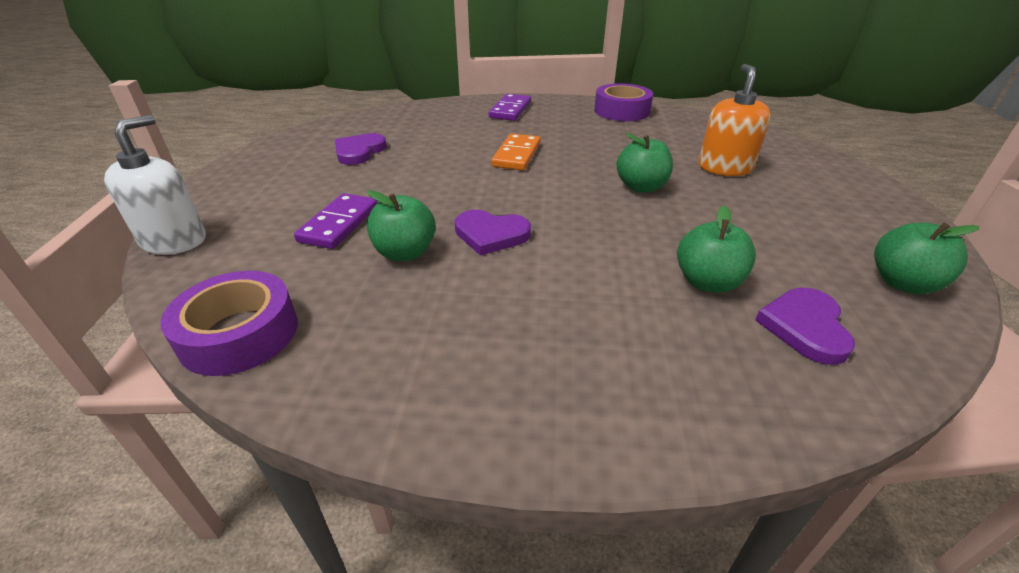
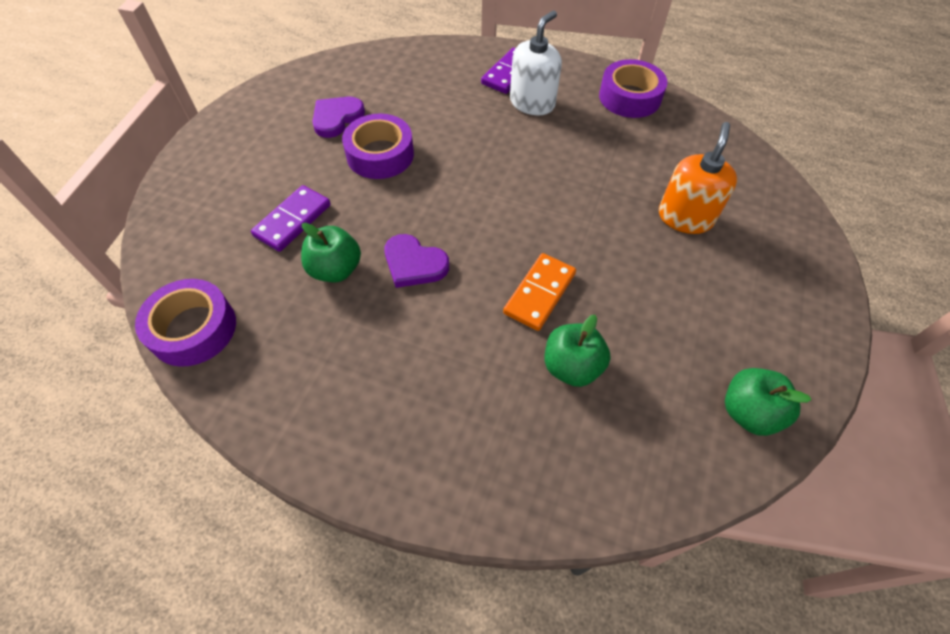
camera: 15 degrees right, 20 degrees up
(174, 240) = (161, 212): white soap dispenser -> white soap dispenser (532, 103)
(415, 168) = (380, 155): none -> purple tape
(517, 155) = (484, 153): orange domino -> orange domino (540, 293)
(641, 187) = (582, 229): green apple -> none
(805, 327) = (623, 435): purple heart -> none

